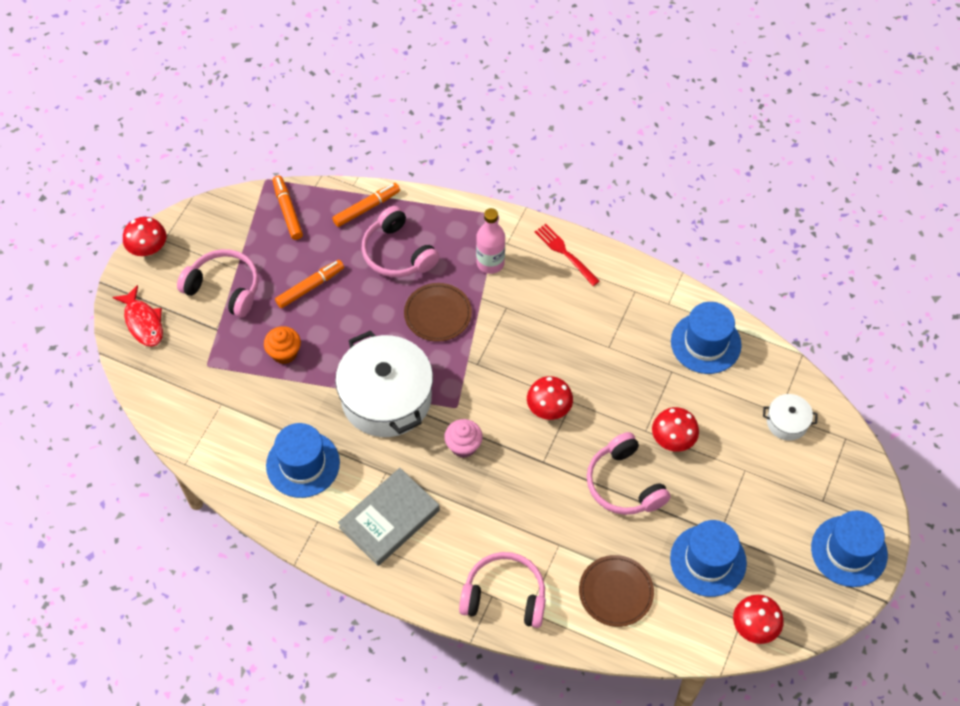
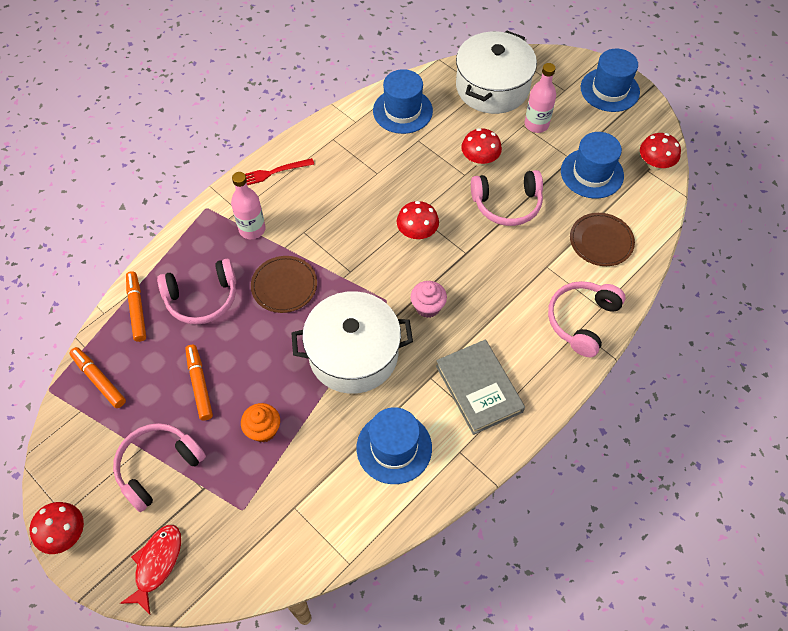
camera: 70 degrees left, 0 degrees up
(143, 322) = (157, 564): red fish -> red fish turned 60 degrees counterclockwise
(288, 211) = (99, 380): orange marker -> orange marker turned 45 degrees clockwise
(752, 484) = (536, 124): none -> pink bottle
(787, 422) = (492, 87): white pot -> white pot, size x2.19

